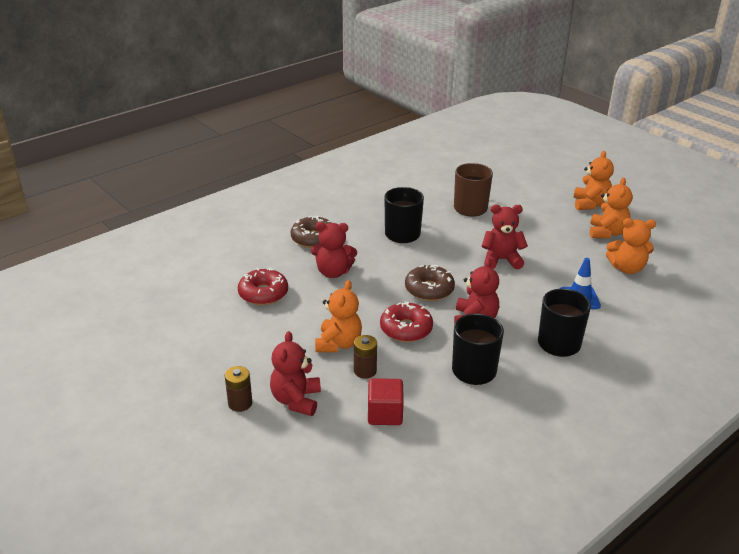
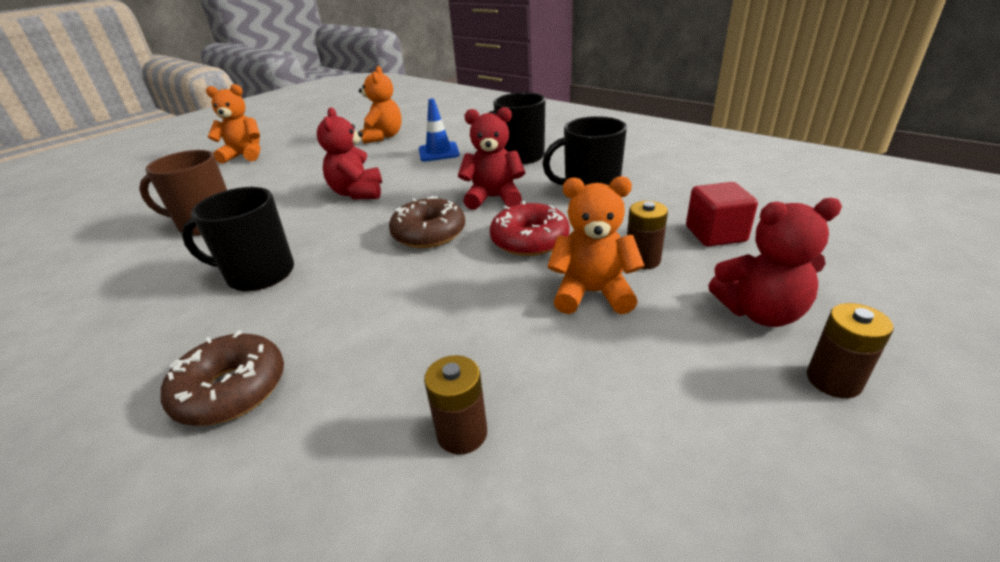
camera: 95 degrees left, 0 degrees up
(263, 293) = (462, 433): red donut -> brown battery
(333, 272) = (376, 335): red teddy bear -> none
(607, 233) = (312, 146): orange teddy bear -> none

